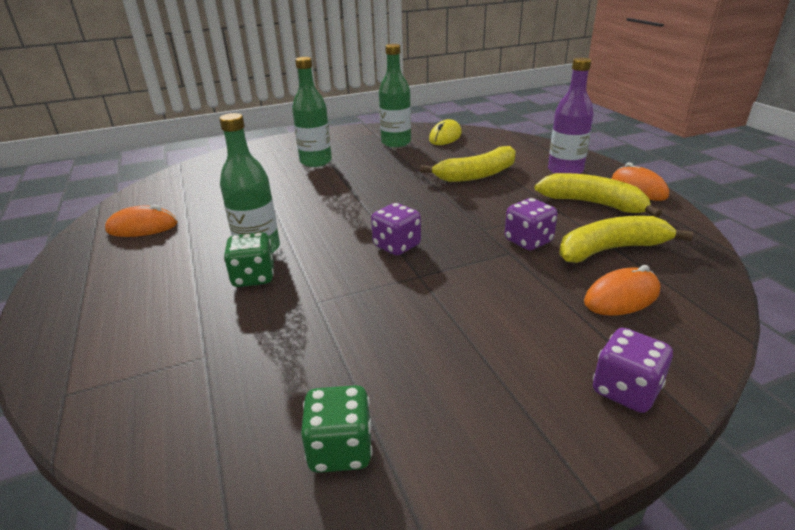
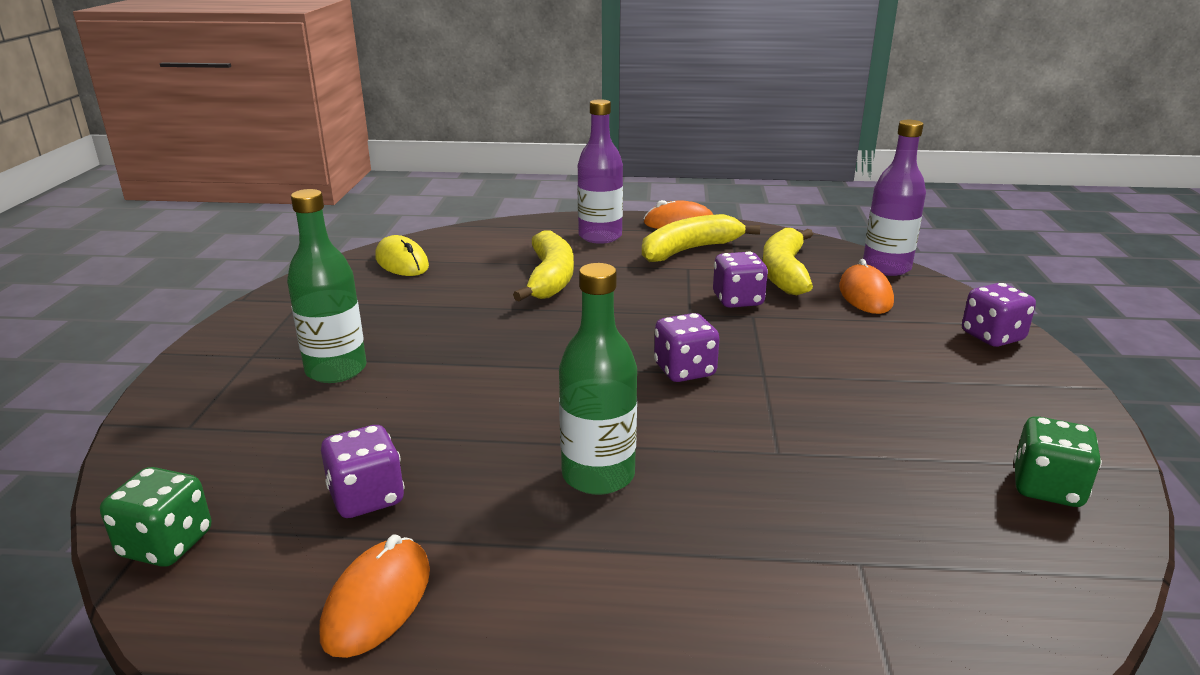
camera: 65 degrees left, 5 degrees down
(213, 202) = (367, 498): none -> purple dice
(253, 277) = (681, 492): green dice -> green dice (166, 544)
(396, 142) = (365, 296): green bottle -> none
(708, 299) = (886, 267): none -> purple bottle

